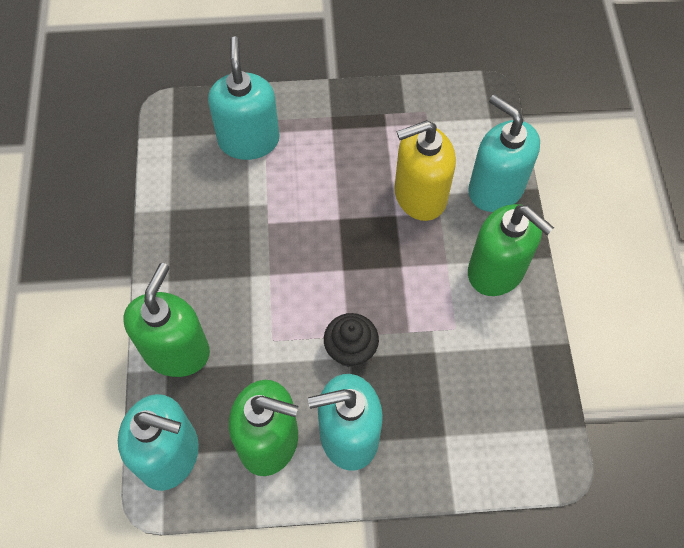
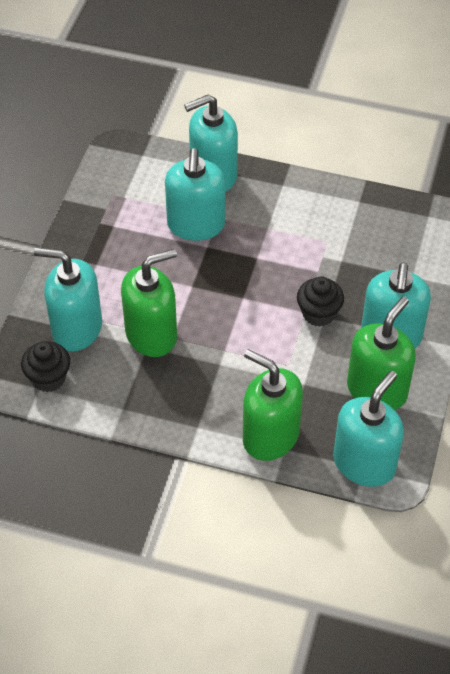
camera: 70 degrees left, 10 degrees down
(184, 139) = (48, 378): none -> black cupcake
(419, 196) = (196, 225): yellow soap dispenser -> turquoise soap dispenser
(496, 271) = (288, 199): green soap dispenser -> green soap dispenser (151, 334)

